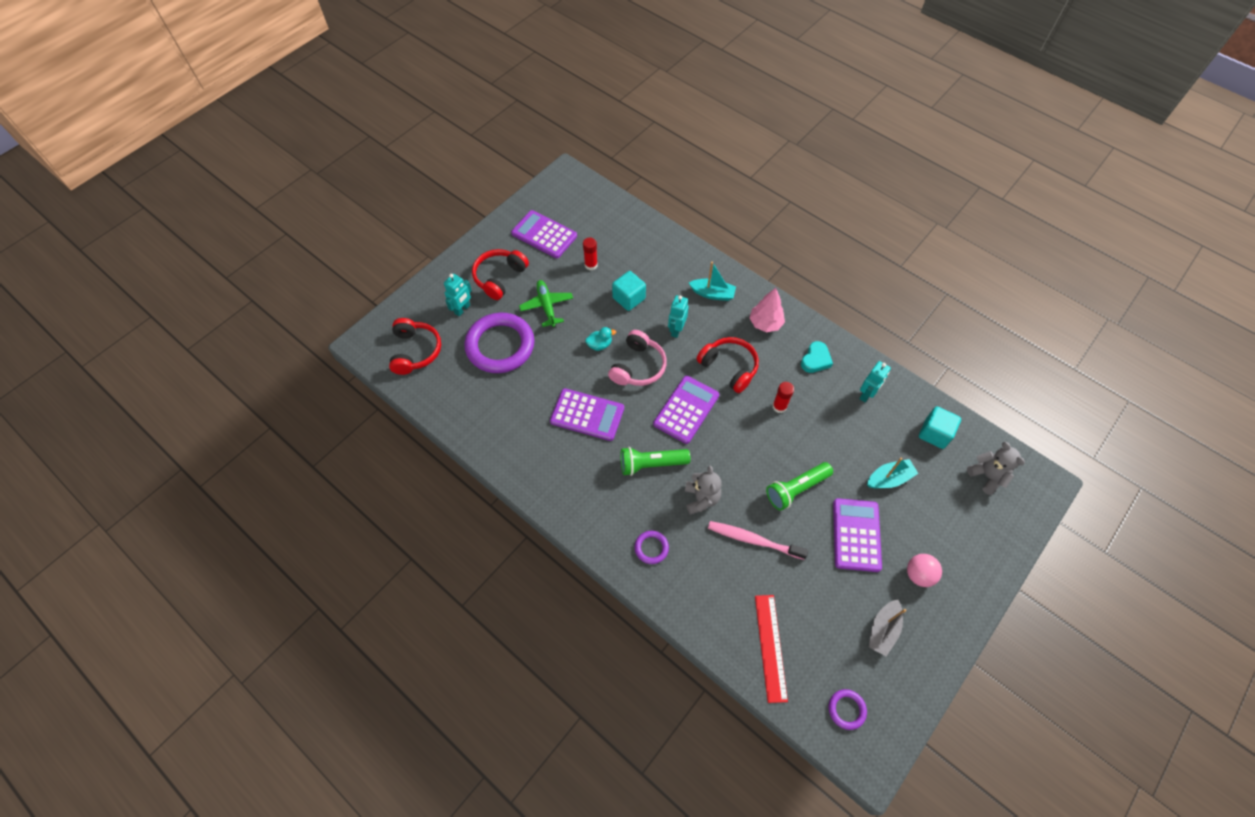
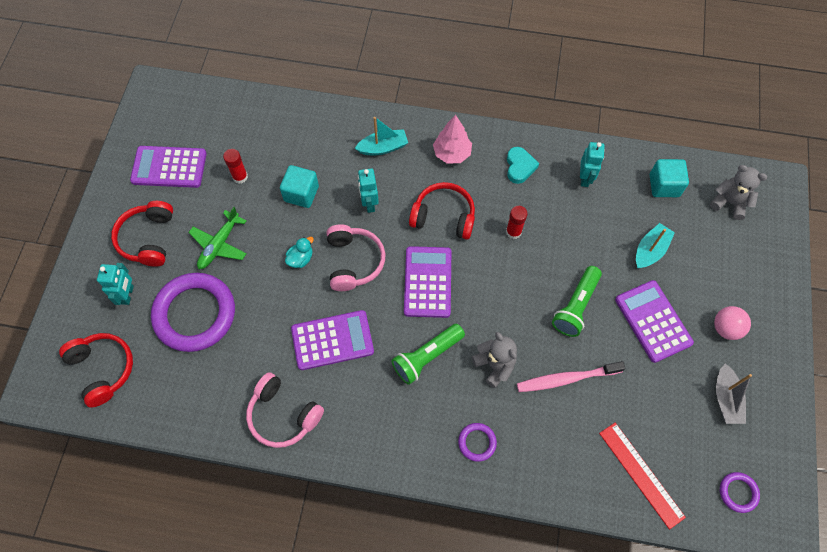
camera: 30 degrees left, 5 degrees up
(519, 449) = (283, 415): none -> pink headphones
(547, 306) = (219, 245): green plane -> green plane turned 105 degrees counterclockwise

